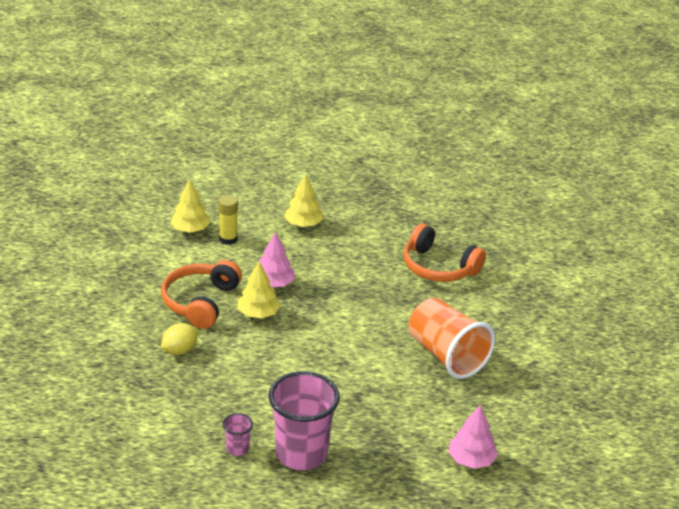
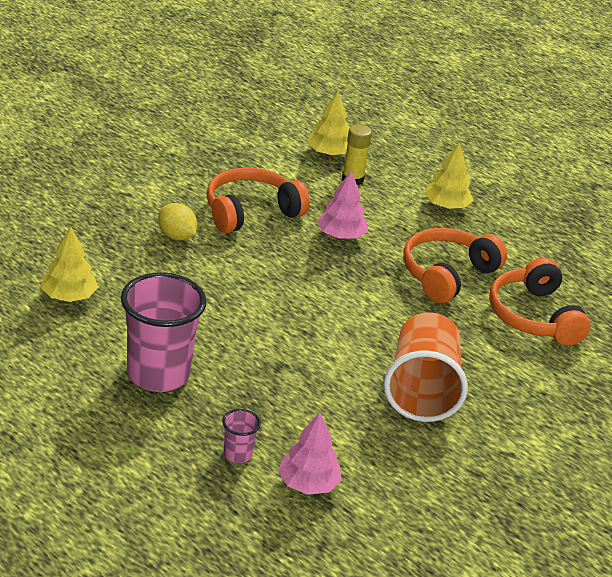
camera: 40 degrees right, 0 degrees up
(180, 350) = (176, 236): yellow lemon -> yellow lemon turned 45 degrees clockwise
(237, 449) = (110, 335): pink cup -> pink cup (237, 454)
(258, 314) = (289, 250): yellow tree -> yellow tree (69, 297)
(363, 270) = (447, 274): none -> orange headphones

